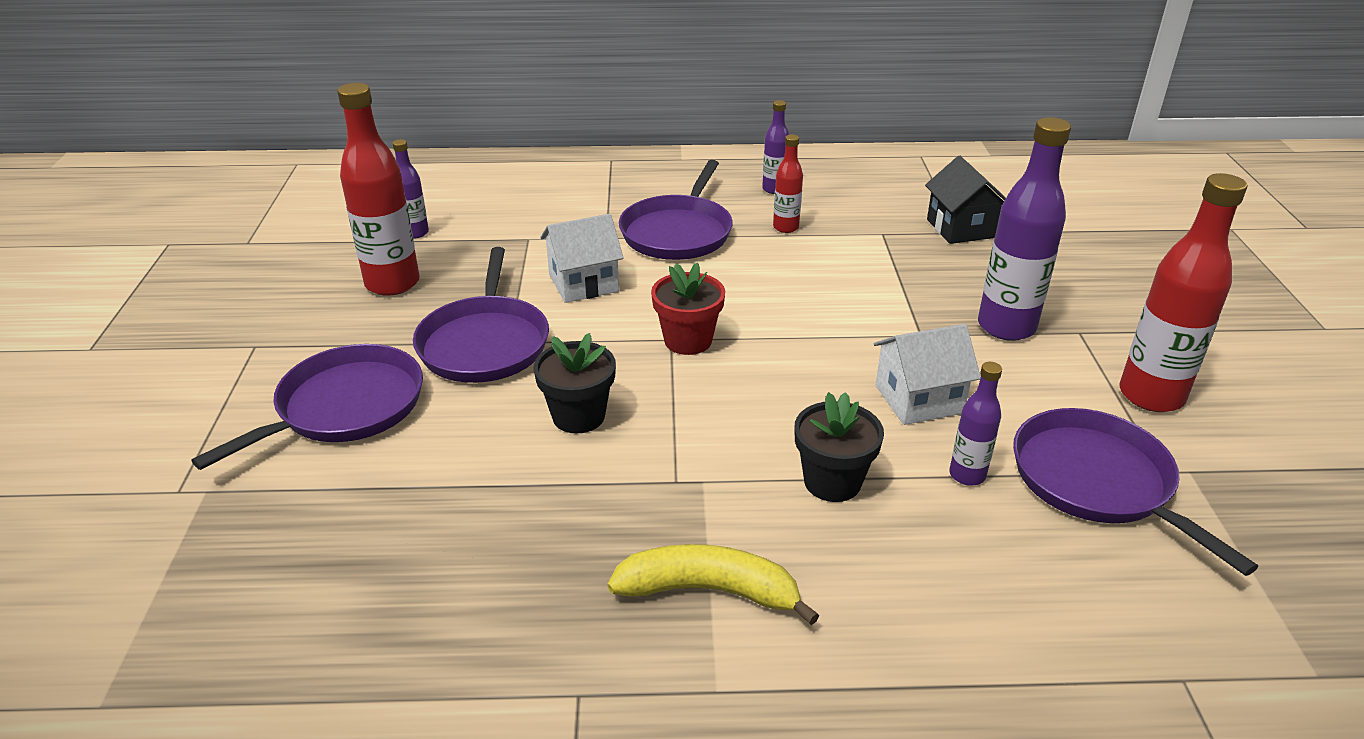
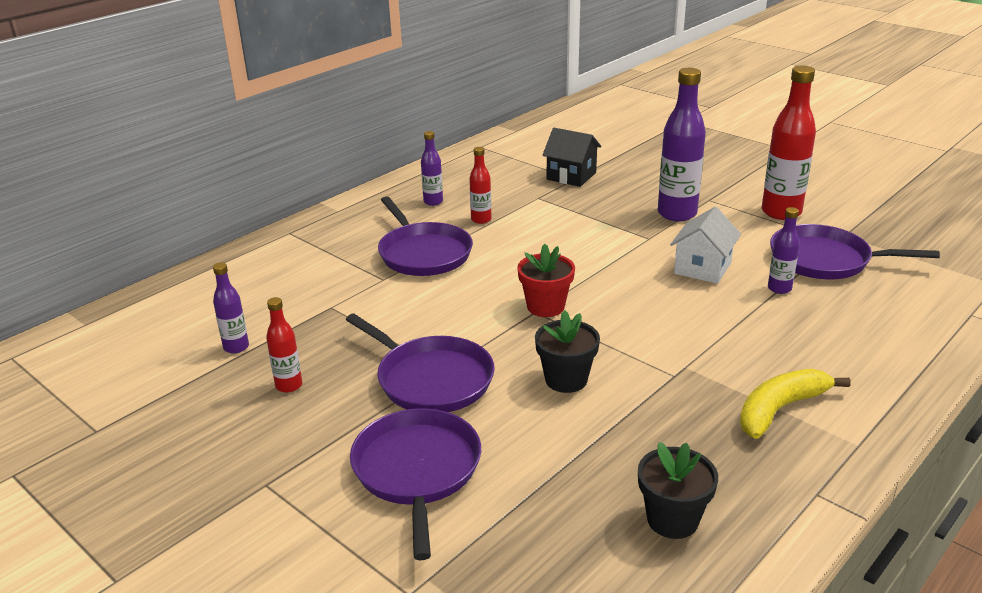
camera: 45 degrees left, 5 degrees down
(392, 283) = (289, 385): red bottle -> red bottle, size x0.52
(583, 283) = (423, 312): white house -> none
(832, 482) = (737, 328): black flower pot -> black flower pot (672, 519)

